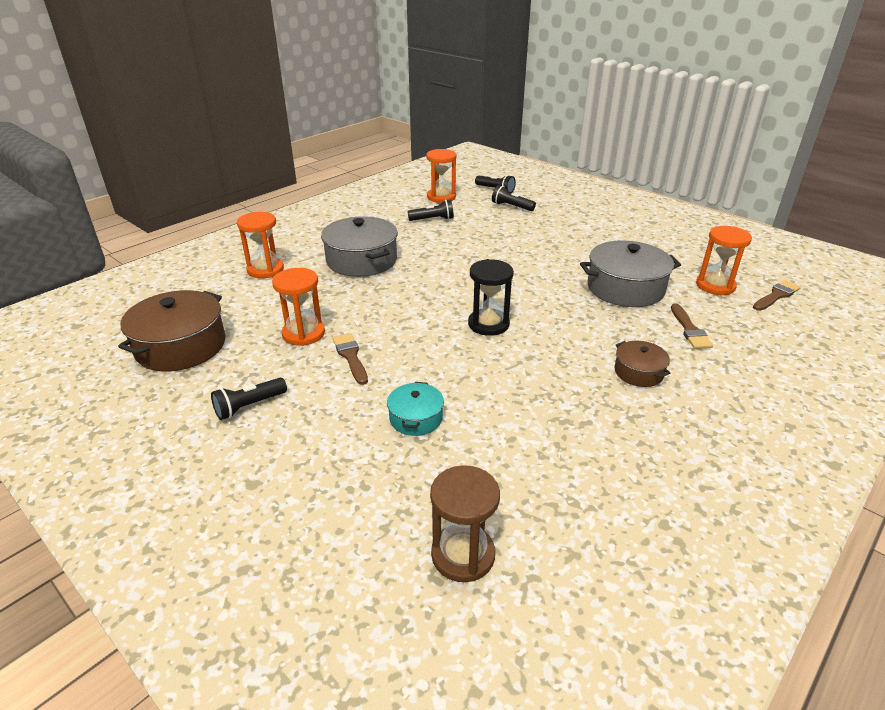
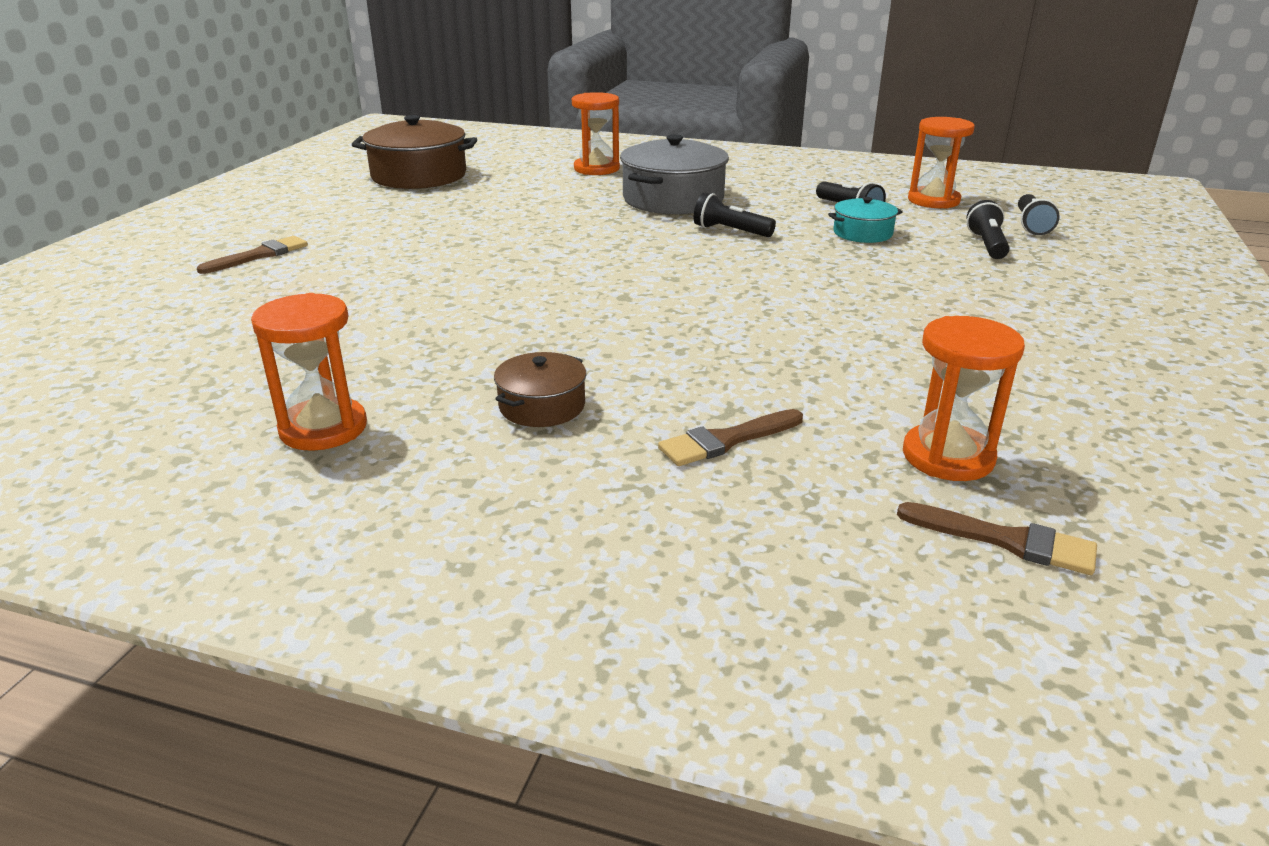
camera: 65 degrees right, 5 degrees down
(249, 406) = (335, 219): black flashlight -> black flashlight (730, 231)
(303, 334) = (479, 210): orange hourglass -> orange hourglass (323, 428)
(350, 356) = (450, 237): brown brush -> brown brush (259, 255)
(416, 418) = (348, 286): turquoise pot -> turquoise pot (862, 233)
(463, 555) = (123, 347): brown hourglass -> none
(488, 324) = (586, 288): black hourglass -> none
(625, 288) = (813, 367): grey pot -> none

